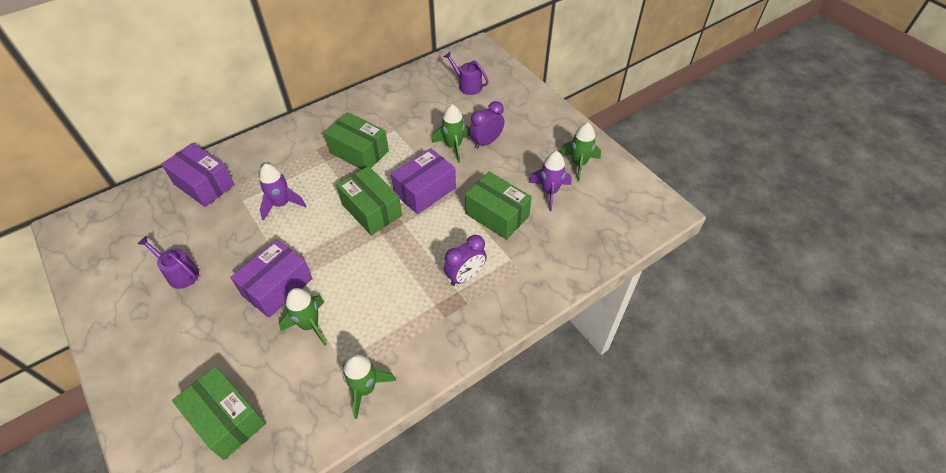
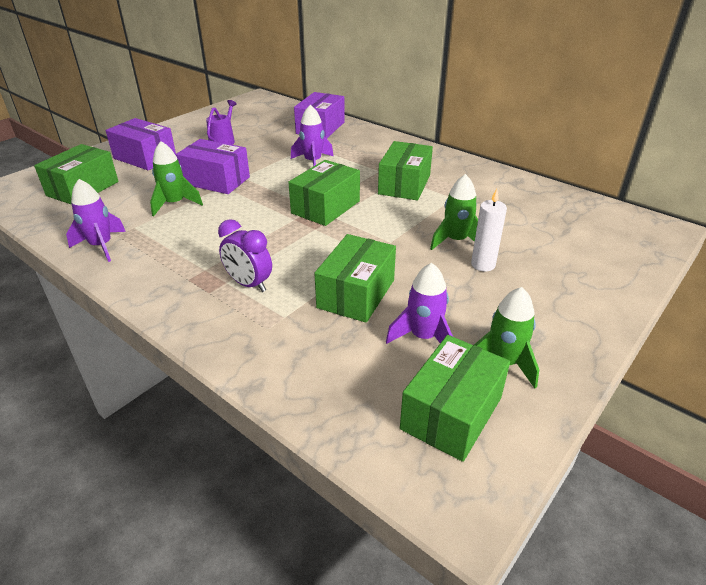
camera: 75 degrees right, 15 degrees down
(365, 388) = (101, 246): green rocket -> purple rocket
(425, 191) = (370, 234): purple box -> purple box (145, 157)
(467, 85) = (578, 233): purple watering can -> none
(486, 142) = (483, 264): purple clock -> white candle
(611, 197) = (451, 413): none -> green box

